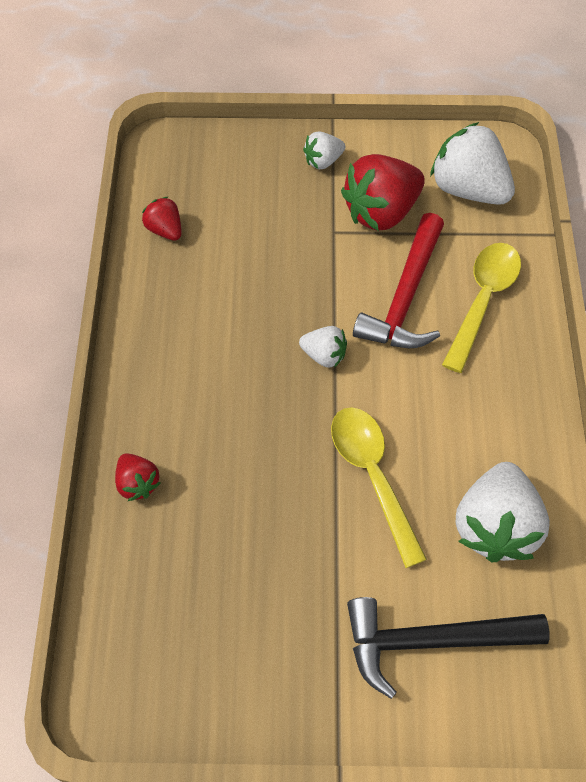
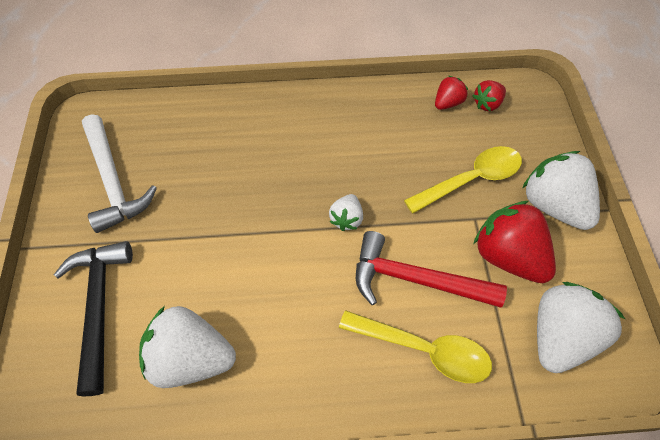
camera: 85 degrees right, 0 degrees up
(138, 483) = (232, 114): red strawberry -> red strawberry (487, 104)
(237, 643) = (113, 182): none -> white hammer
(323, 161) = (553, 205): white strawberry -> white strawberry, size x1.94
(372, 476) = (238, 260): yellow spoon -> yellow spoon (470, 179)

